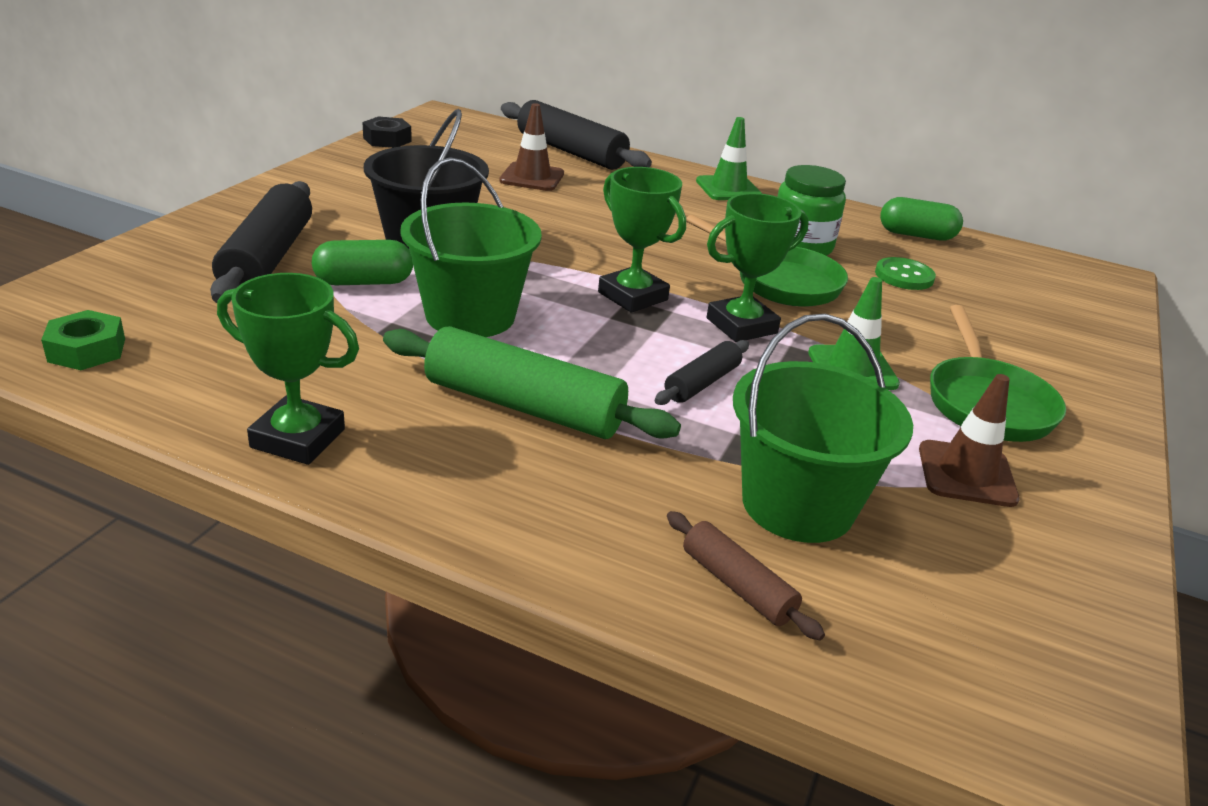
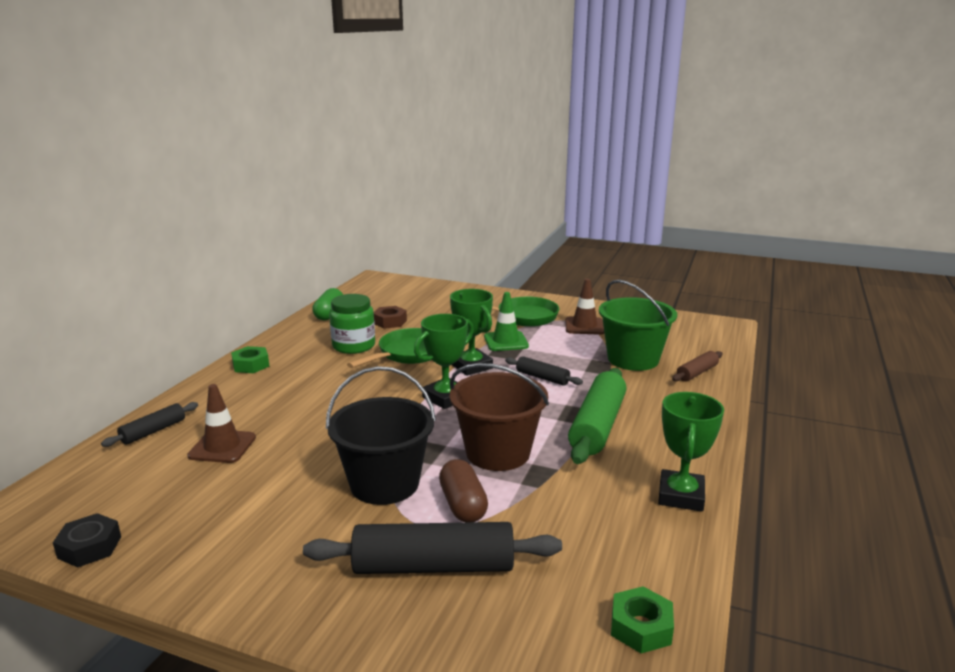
camera: 90 degrees left, 10 degrees down
(364, 282) = (463, 505): green capsule -> brown capsule
(470, 316) = (498, 453): green bucket -> brown bucket
(571, 151) = (153, 431): black rolling pin -> black rolling pin, size x0.53
(728, 189) = (251, 365): green traffic cone -> green nut
(904, 276) = (390, 322): green button -> brown nut

